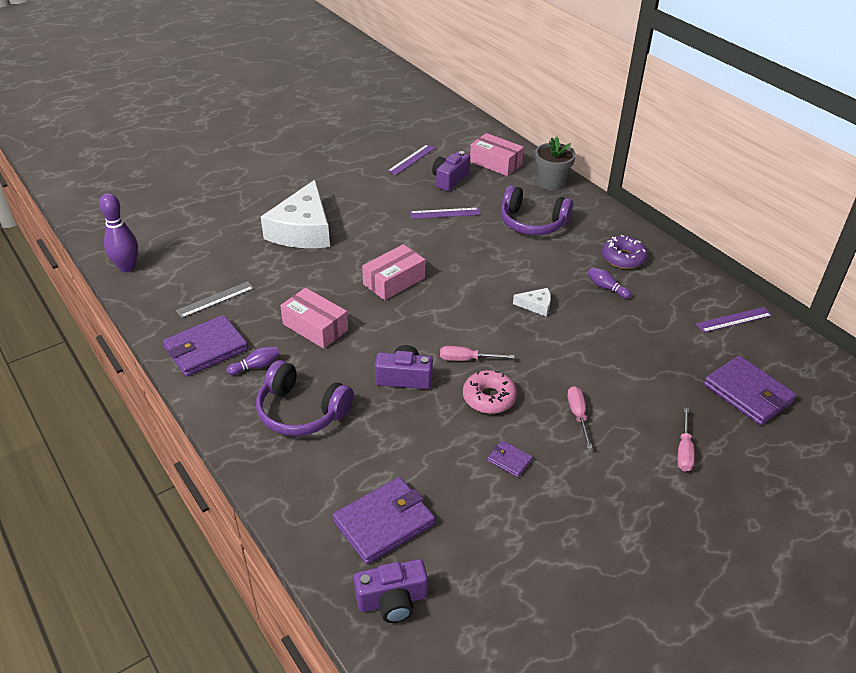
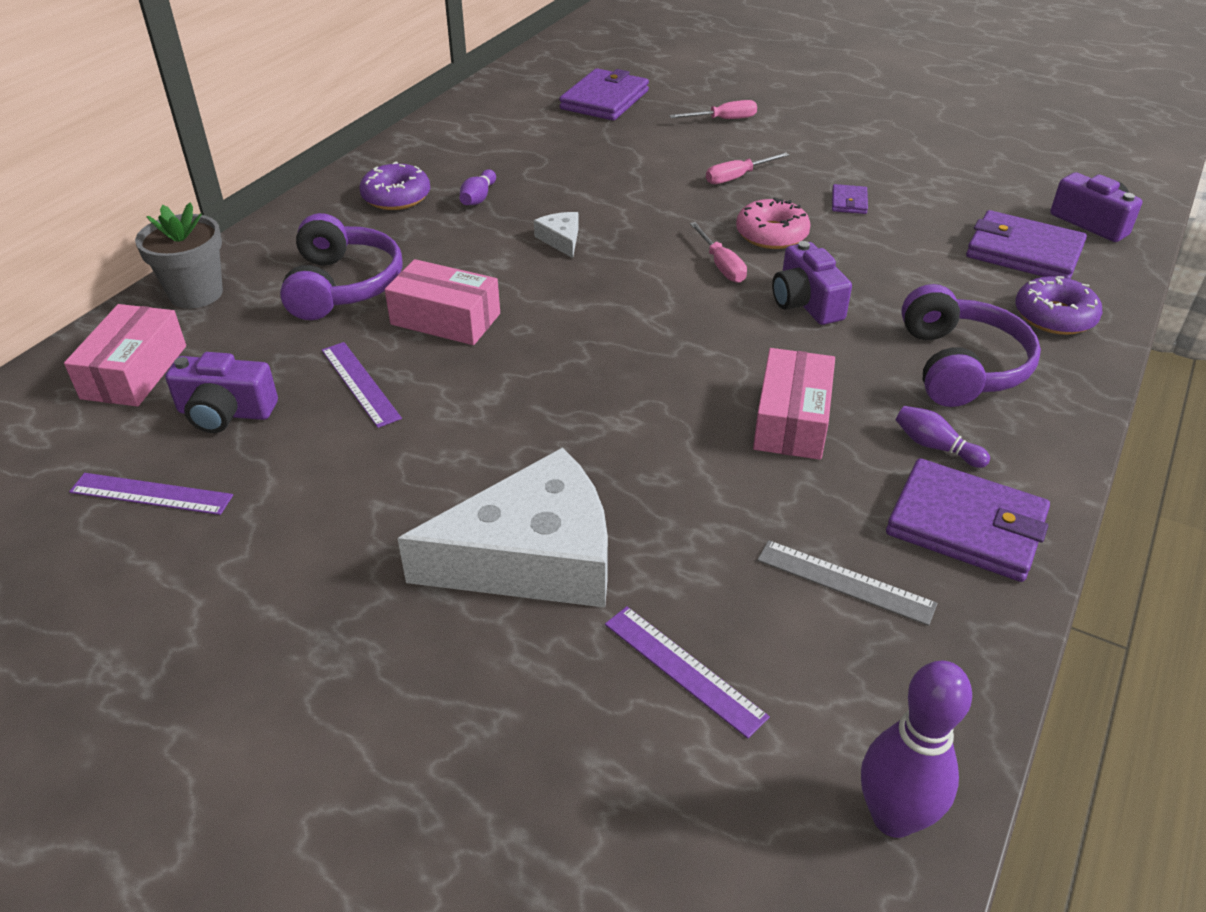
camera: 115 degrees left, 0 degrees up
(307, 487) = (1054, 316): none -> purple donut
(394, 281) = (606, 378): pink box -> pink box (445, 319)
(734, 320) = (481, 117): purple ruler -> purple ruler (684, 669)

